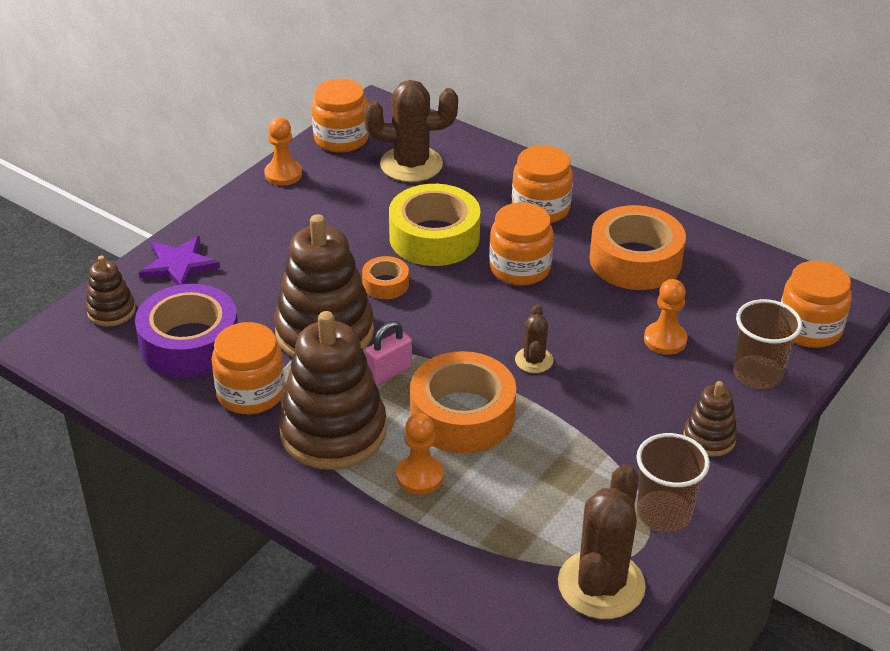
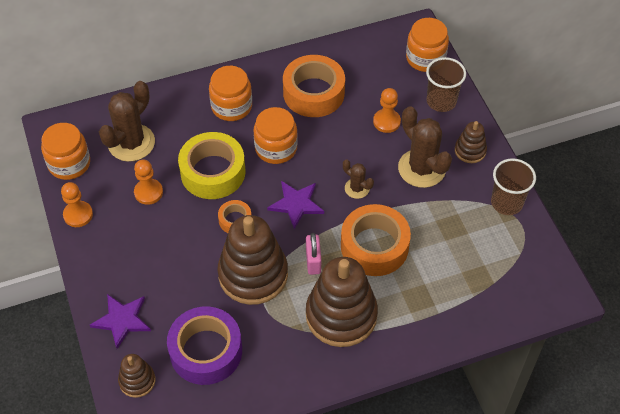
camera: 55 degrees left, 15 degrees up
(251, 393) = (277, 340): orange jar -> none
(420, 476) = (406, 293): orange pawn -> orange pawn (148, 192)
(457, 321) = (296, 204): none -> purple star
(601, 585) = (534, 258): brown cactus -> brown cactus (421, 168)

